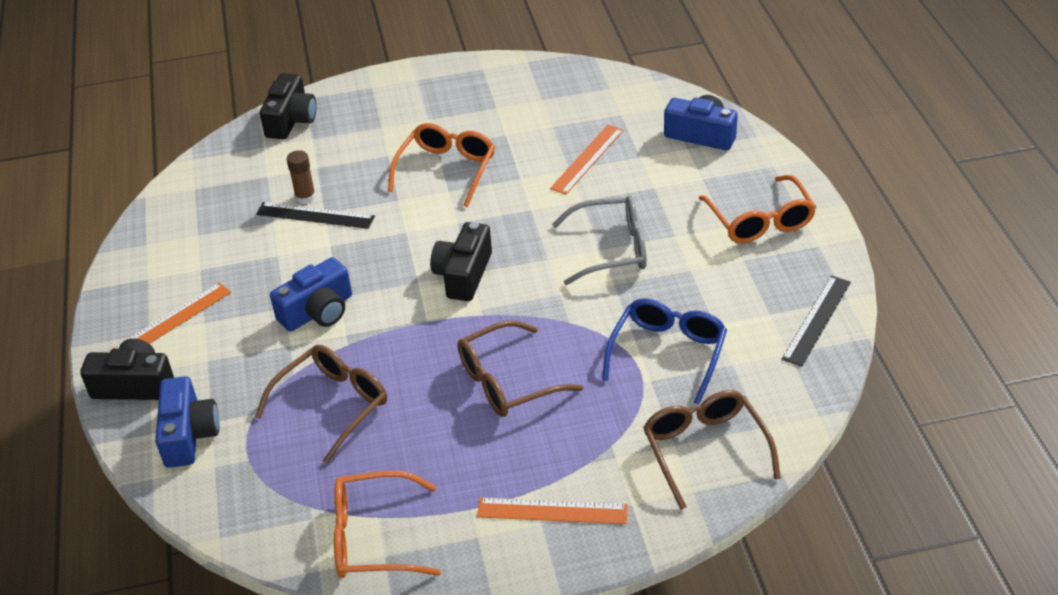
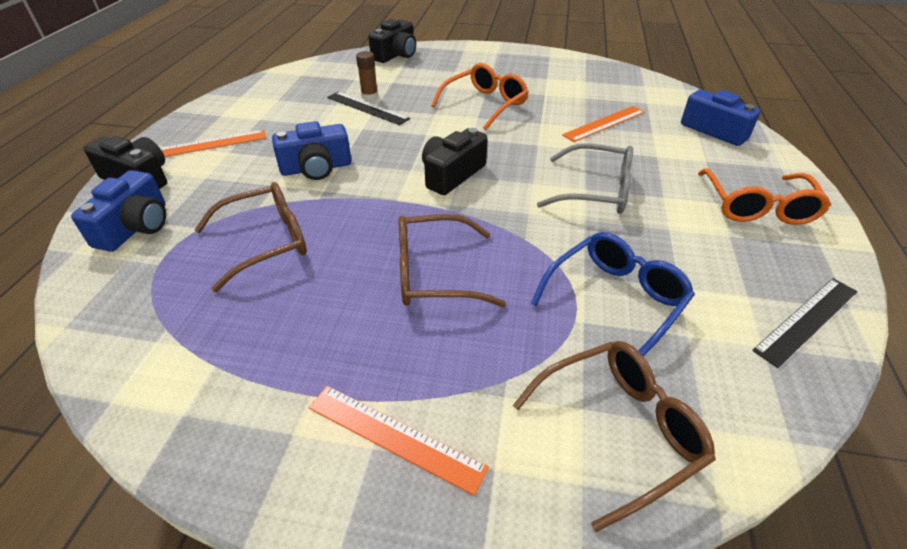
camera: 20 degrees right, 0 degrees up
(373, 538) = (190, 387): orange glasses -> none
(705, 449) = (619, 430): brown glasses -> brown glasses turned 60 degrees clockwise

